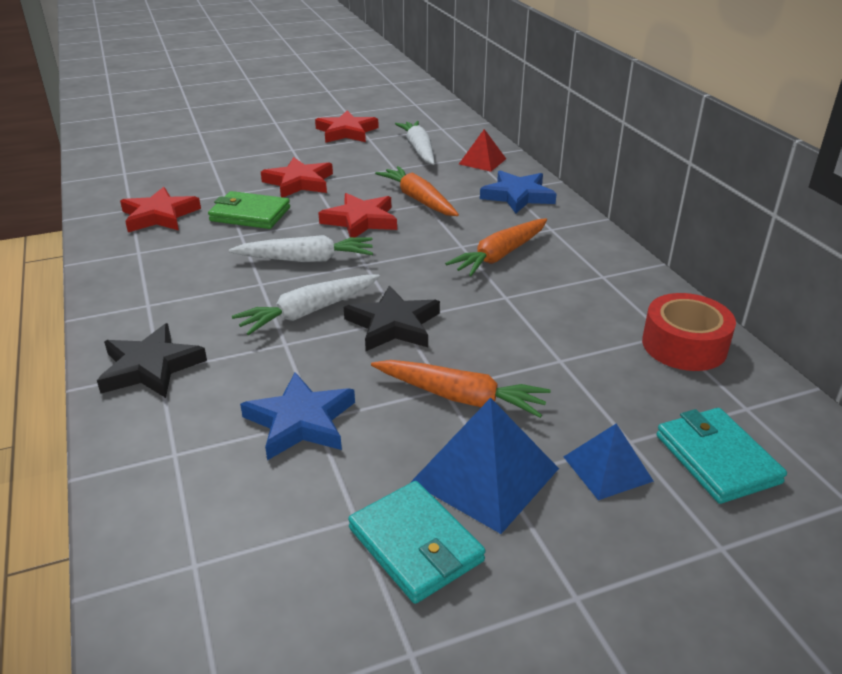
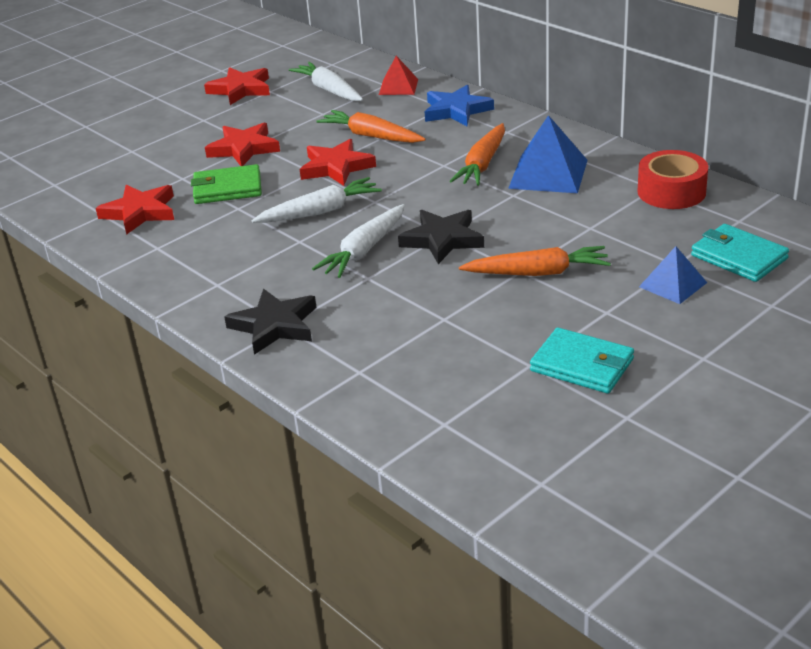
camera: 20 degrees left, 0 degrees up
(300, 421) = (434, 323): blue star -> none
(485, 475) = (595, 313): blue pyramid -> blue pyramid (548, 174)

